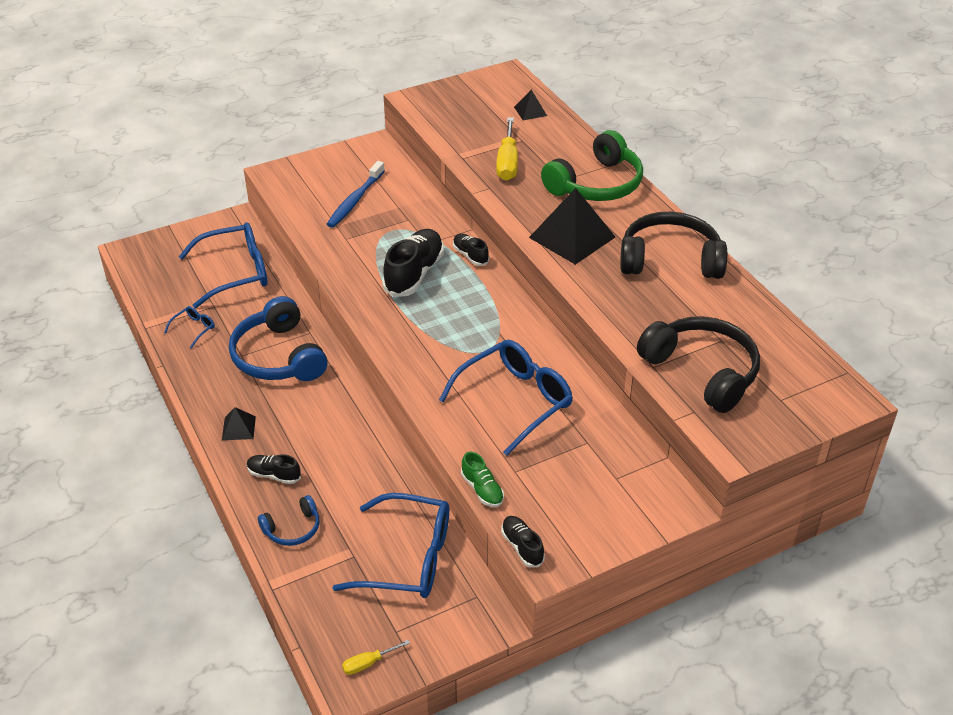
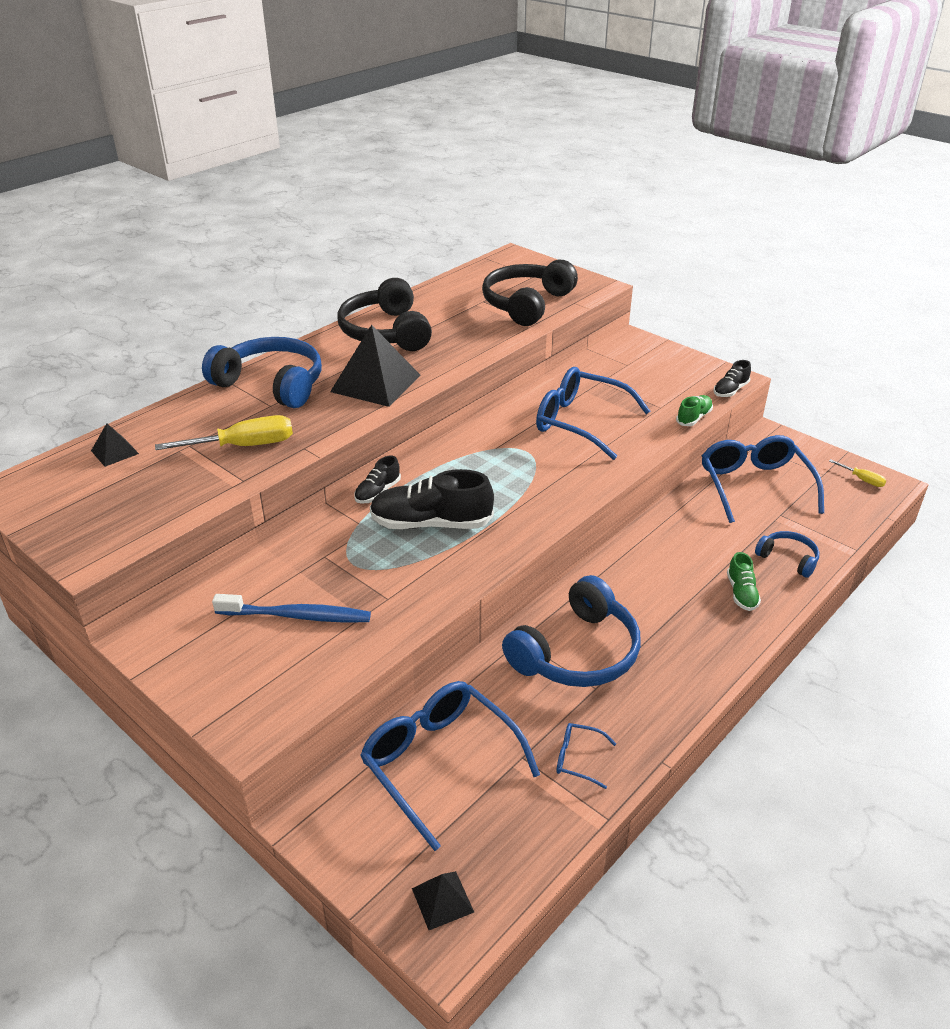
camera: 110 degrees left, 5 degrees down
(239, 428) = (705, 644): black pyramid -> black pyramid (442, 900)
(274, 475) = (741, 593): black shoe -> green shoe
(596, 184) = (272, 384): green headphones -> blue headphones

